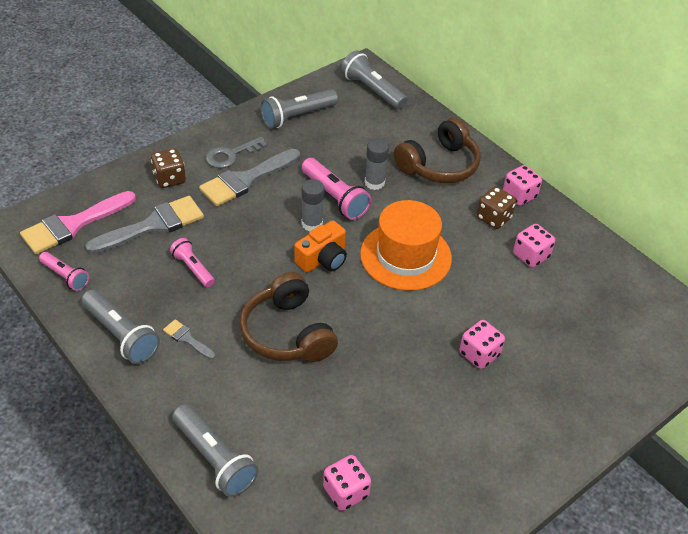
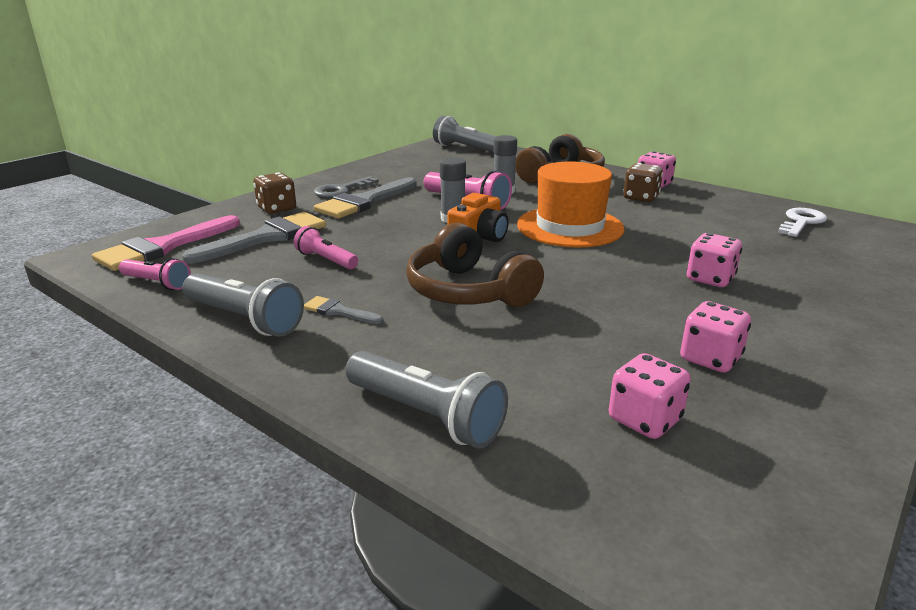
camera: 10 degrees left, 20 degrees down
(297, 117) = (401, 166): grey flashlight -> none
(531, 256) = (699, 213): pink dice -> pink dice (710, 358)
(613, 287) = (801, 222): none -> white key

